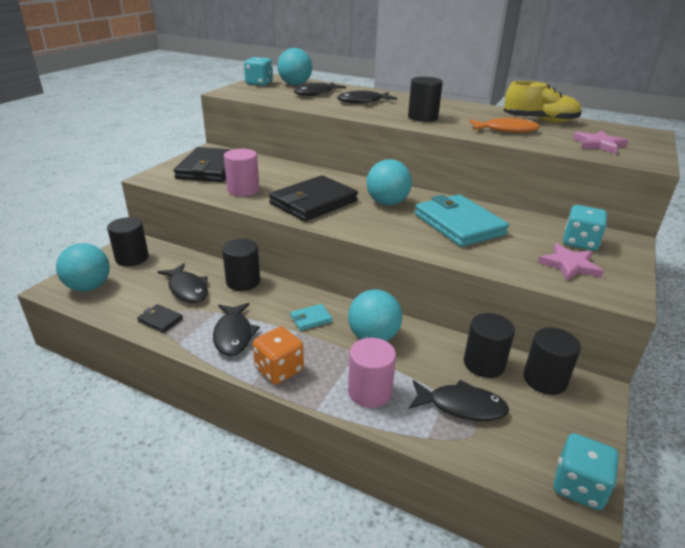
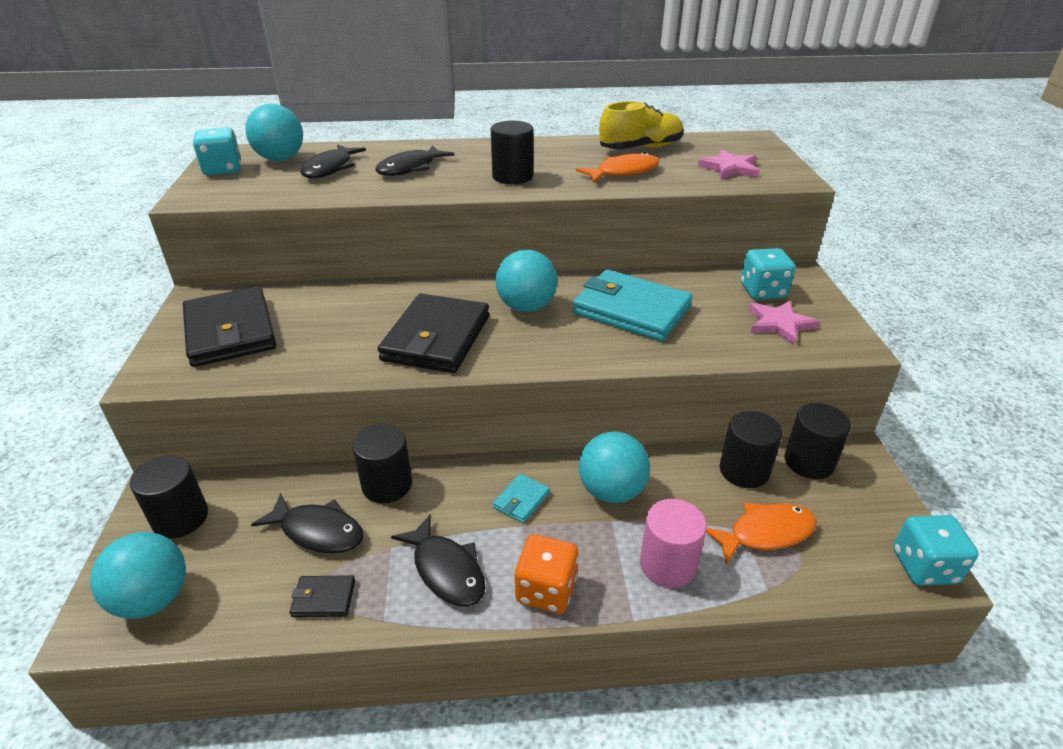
camera: 30 degrees left, 5 degrees up
(243, 190) = (320, 352): pink cylinder -> none
(461, 406) = (766, 533): black fish -> orange fish

